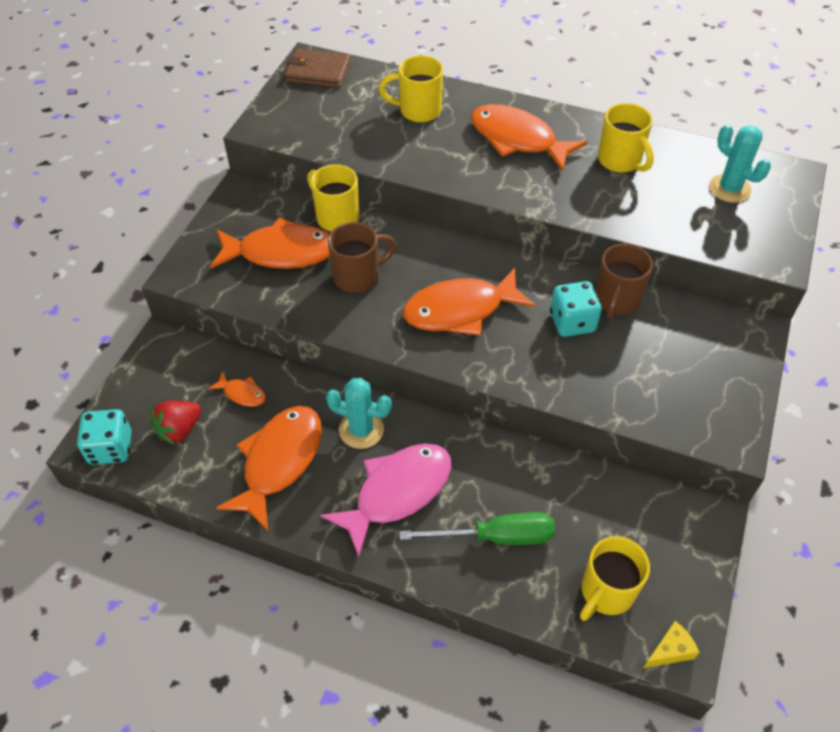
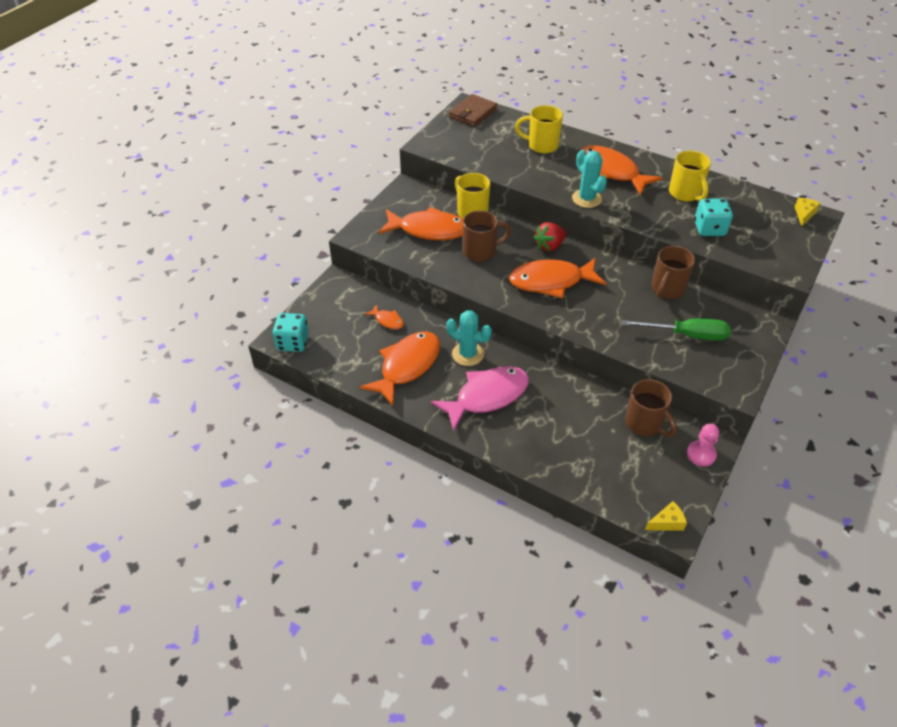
camera: 10 degrees right, 5 degrees down
(179, 430) = (341, 337): red strawberry -> red strawberry (549, 246)
(317, 72) = (473, 113): brown wallet -> brown wallet turned 75 degrees counterclockwise
(495, 537) = (552, 434): green screwdriver -> green screwdriver (686, 335)
(572, 322) = (631, 299): turquoise dice -> turquoise dice (709, 229)
(606, 592) = (626, 479): yellow mug -> none
(616, 501) = (645, 424): none -> brown mug
(697, 536) = (701, 454): none -> pink pawn
(729, 188) = (765, 220): turquoise cactus -> turquoise cactus (586, 199)
(777, 173) = (804, 214): none -> yellow cheese

